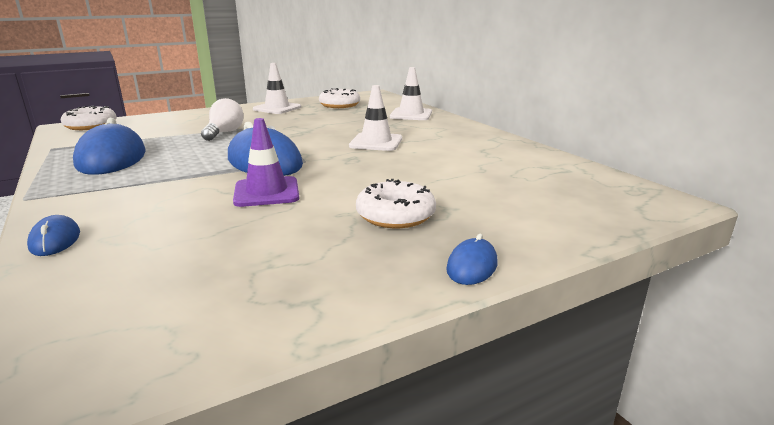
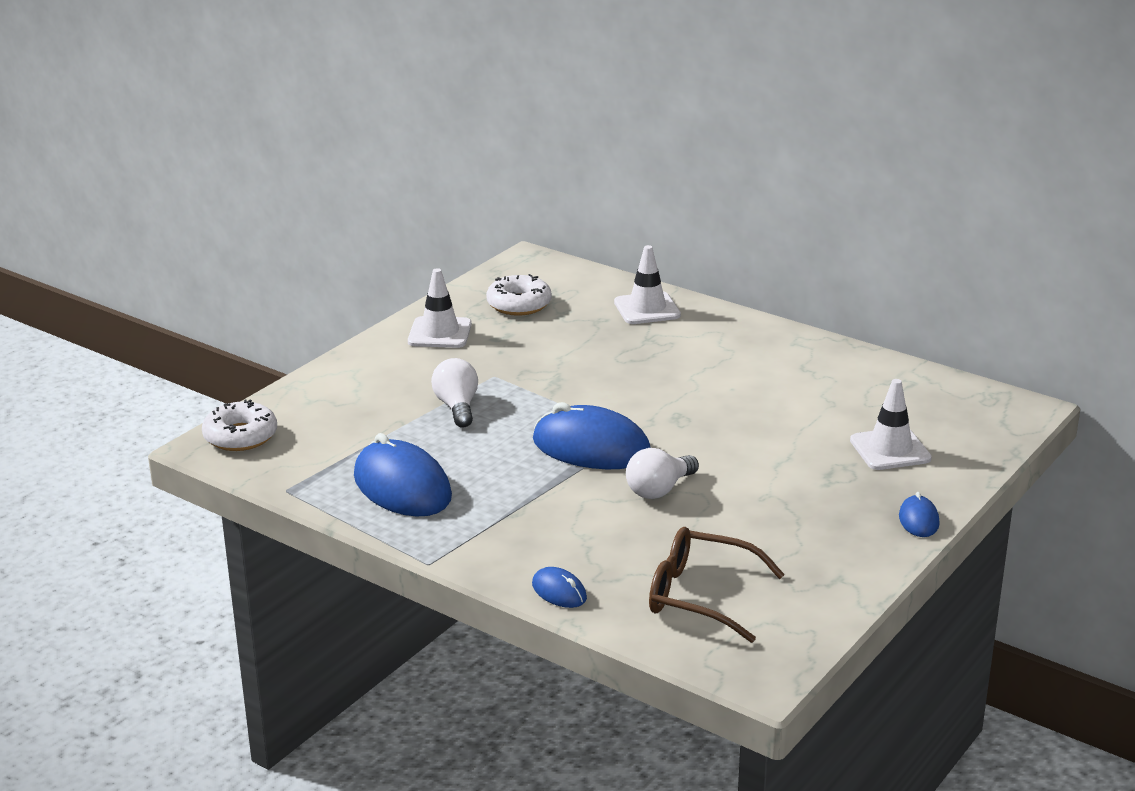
camera: 25 degrees left, 5 degrees up
(152, 278) = (700, 596): none -> brown glasses
(266, 192) = (659, 490): purple traffic cone -> white light bulb
(376, 142) = (671, 382): white traffic cone -> white traffic cone (890, 450)
(395, 215) = (812, 486): white donut -> none

